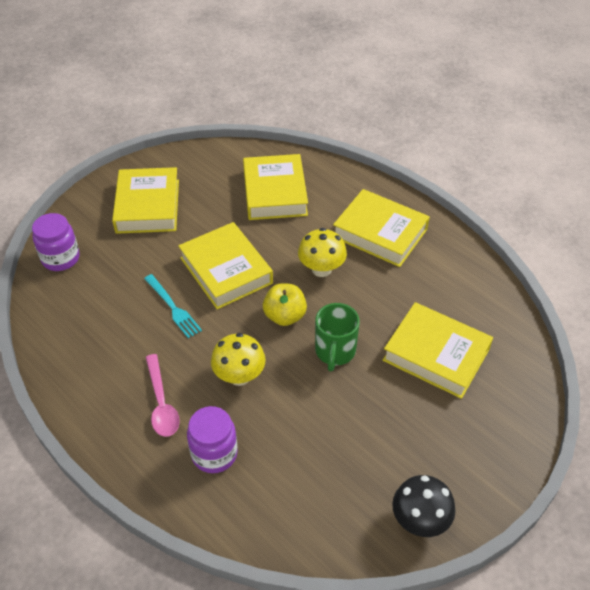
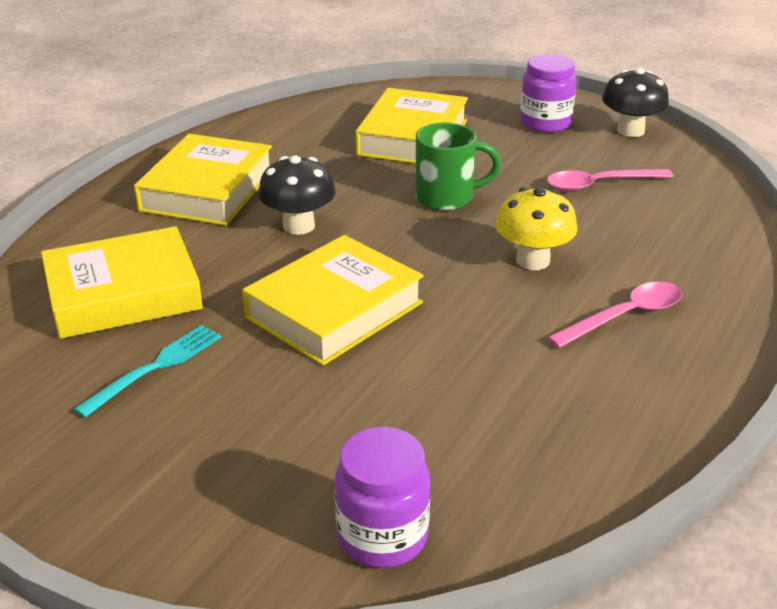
camera: 105 degrees left, 15 degrees down
(148, 206) = (184, 445): yellow book -> none
(173, 308) = (442, 347): turquoise fork -> turquoise fork (156, 367)
(214, 454) = (664, 258): purple jar -> purple jar (545, 123)
(285, 316) = (405, 242): yellow apple -> none
(321, 269) = (298, 226): yellow mushroom -> black mushroom
(328, 455) = (599, 184): none -> pink spoon

